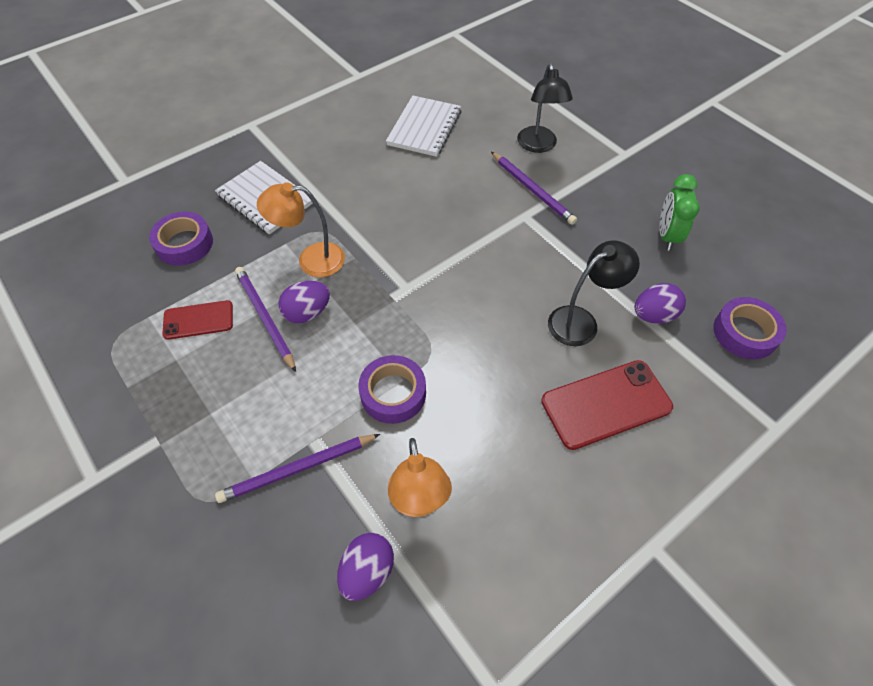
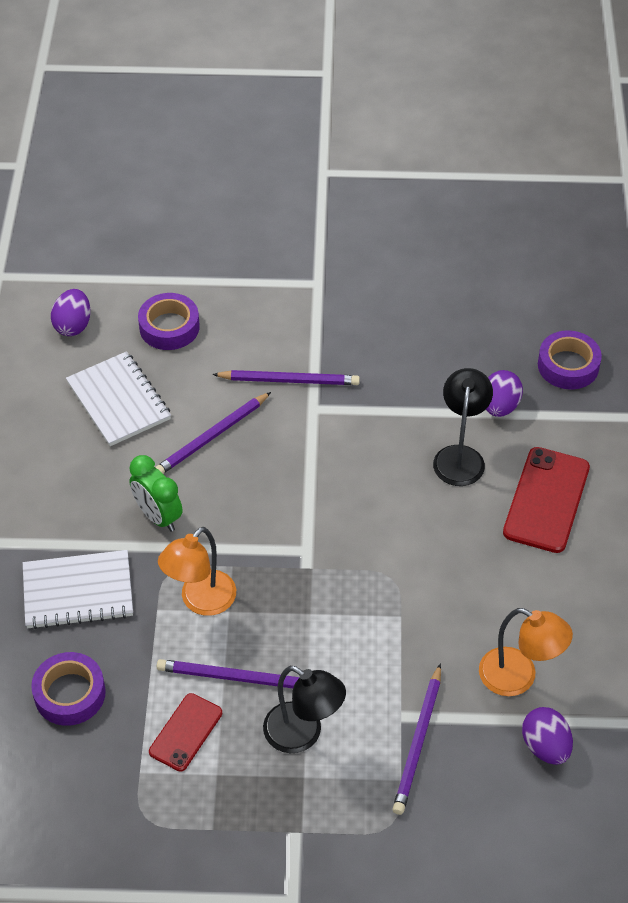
camera: 50 degrees left, 5 degrees down
(307, 313) = (262, 641): purple egg -> purple egg (73, 325)
(393, 393) = (407, 631): purple tape -> purple tape (169, 327)
(445, 183) = (212, 437): none -> purple pencil
(538, 146) = (240, 334): black lamp -> black lamp (303, 734)
(667, 236) = (435, 333): green clock -> green clock (158, 516)

